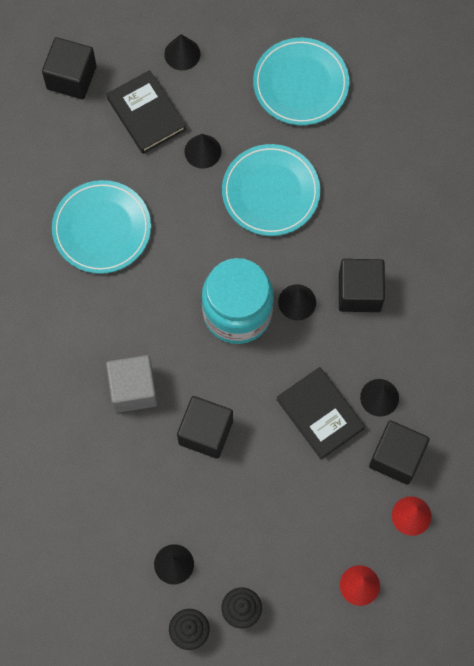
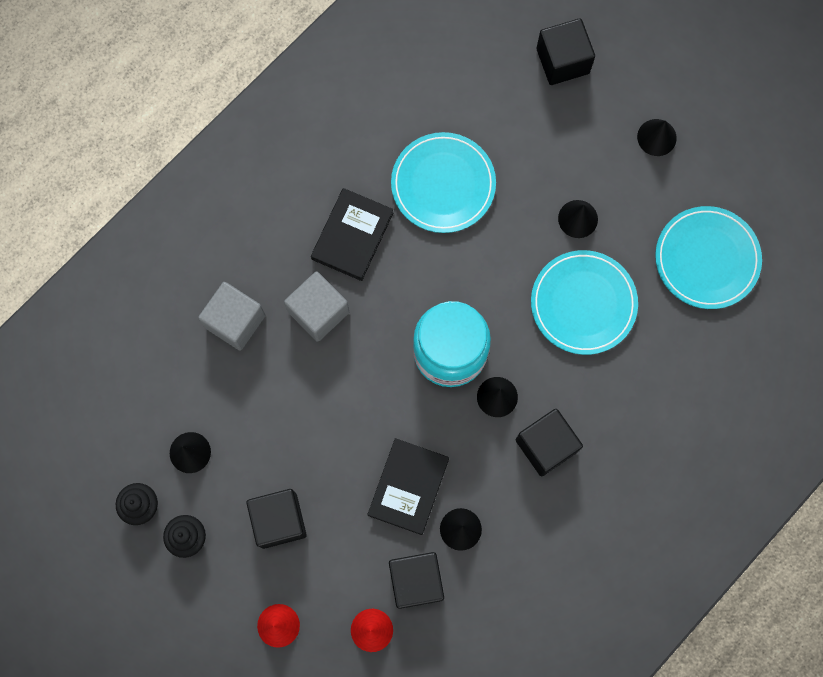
camera: 55 degrees right, 5 degrees up
(93, 458) = (235, 321): none -> grey cube
(146, 114) = (576, 147): black book -> black book (352, 236)
(205, 432) = (323, 399): black cube -> black cube (279, 520)

